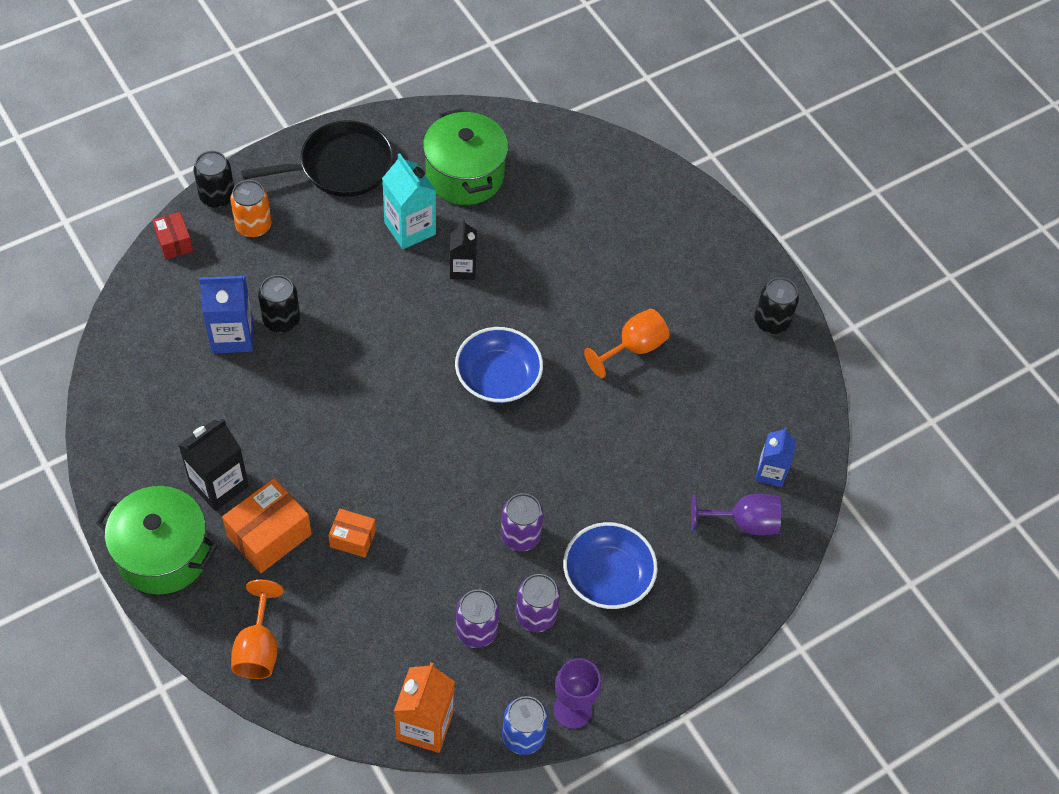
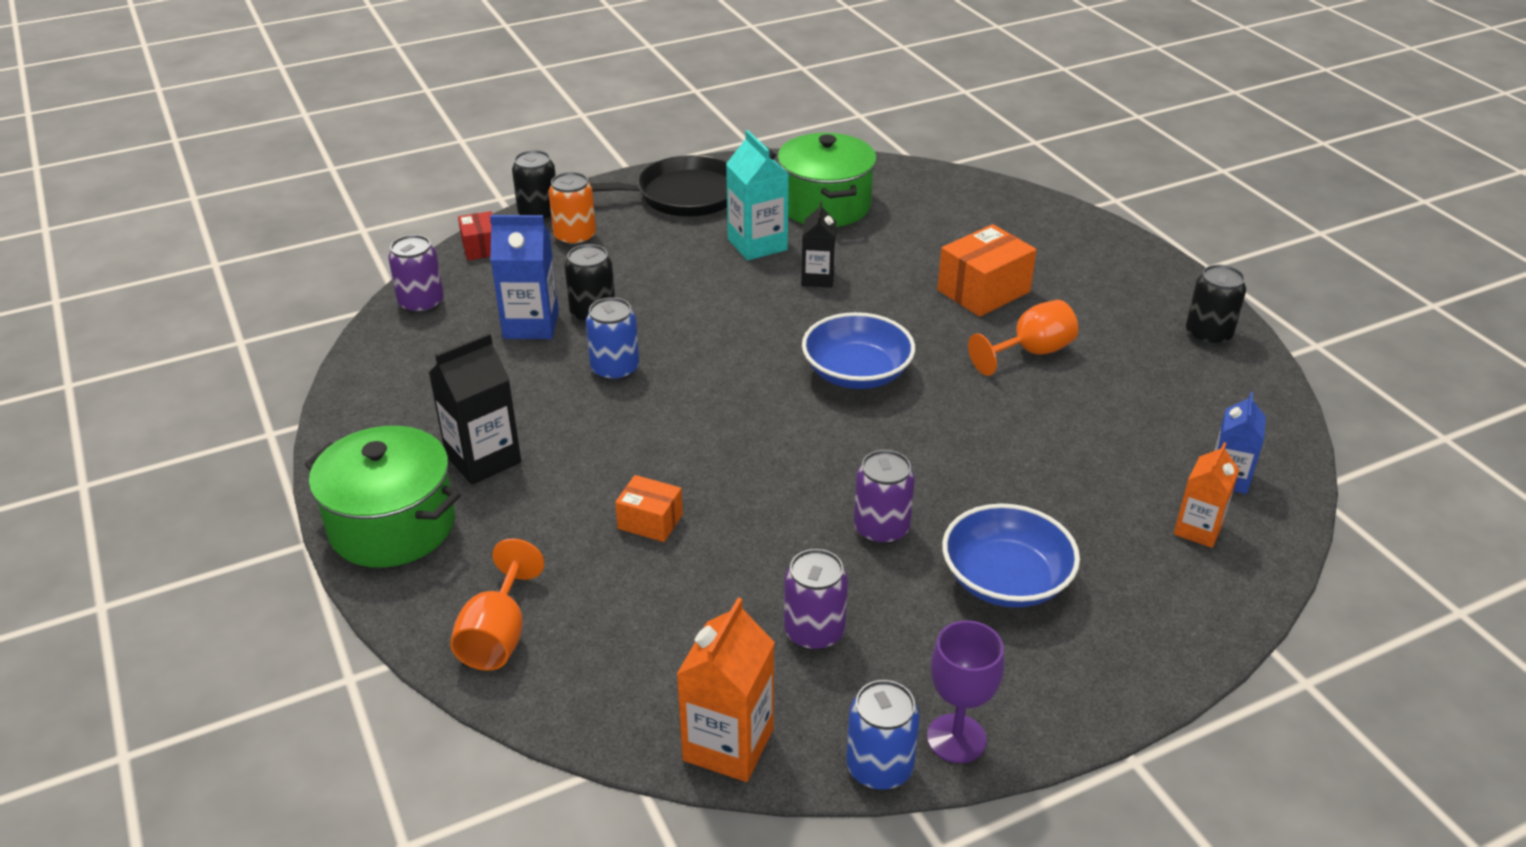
camera: 10 degrees right, 20 degrees down
(269, 535) = (538, 513): orange box -> orange box (983, 291)
(307, 384) = (615, 369): none -> blue can
(536, 615) = (901, 618): purple can -> purple can (421, 304)
(743, 522) = (1198, 529): purple goblet -> orange carton

